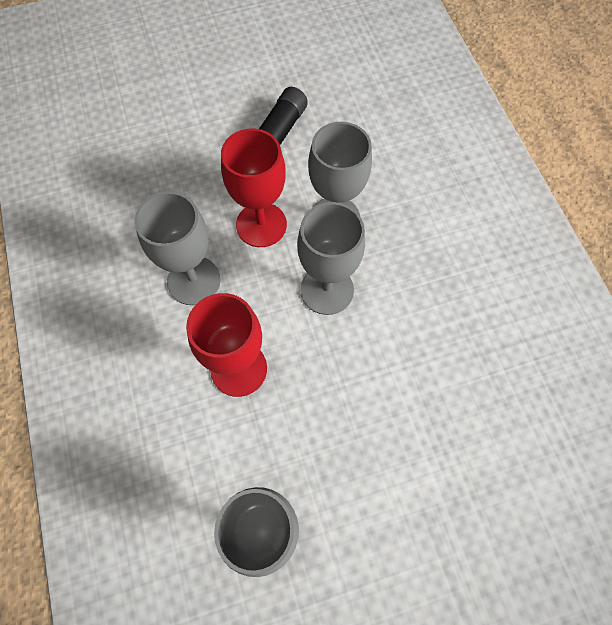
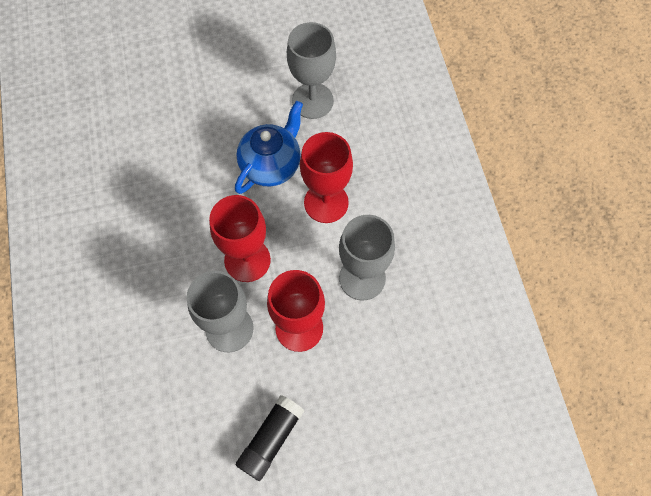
camera: 175 degrees left, 0 degrees up
(314, 416) = (271, 165): none -> blue teapot
(327, 290) = (247, 260): grey goblet -> red goblet

